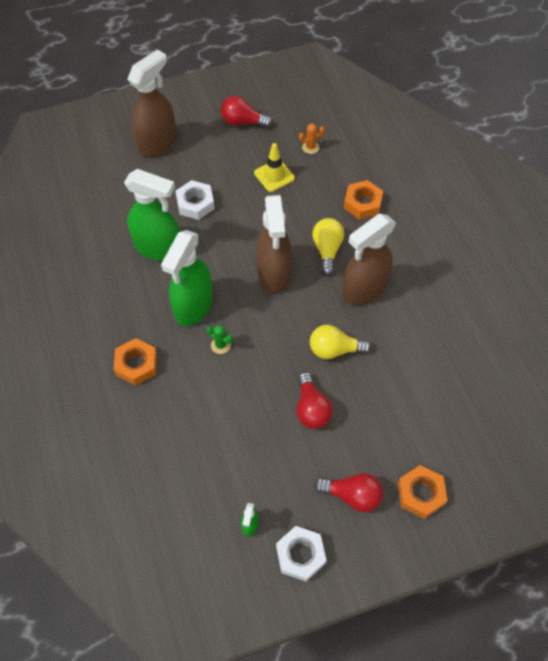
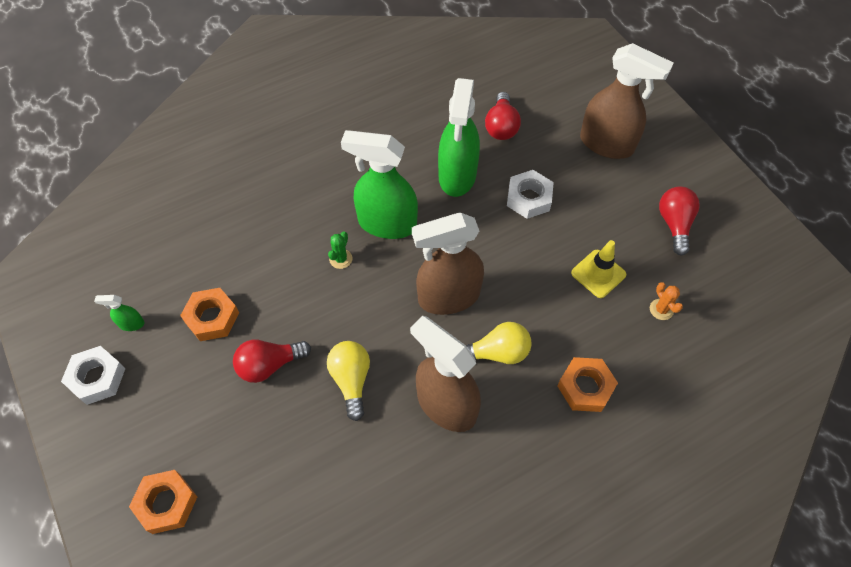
camera: 80 degrees right, 0 degrees up
(136, 364) = (307, 187): orange nut -> orange nut (212, 318)
(352, 495) = (164, 423): red light bulb -> red light bulb (501, 126)

